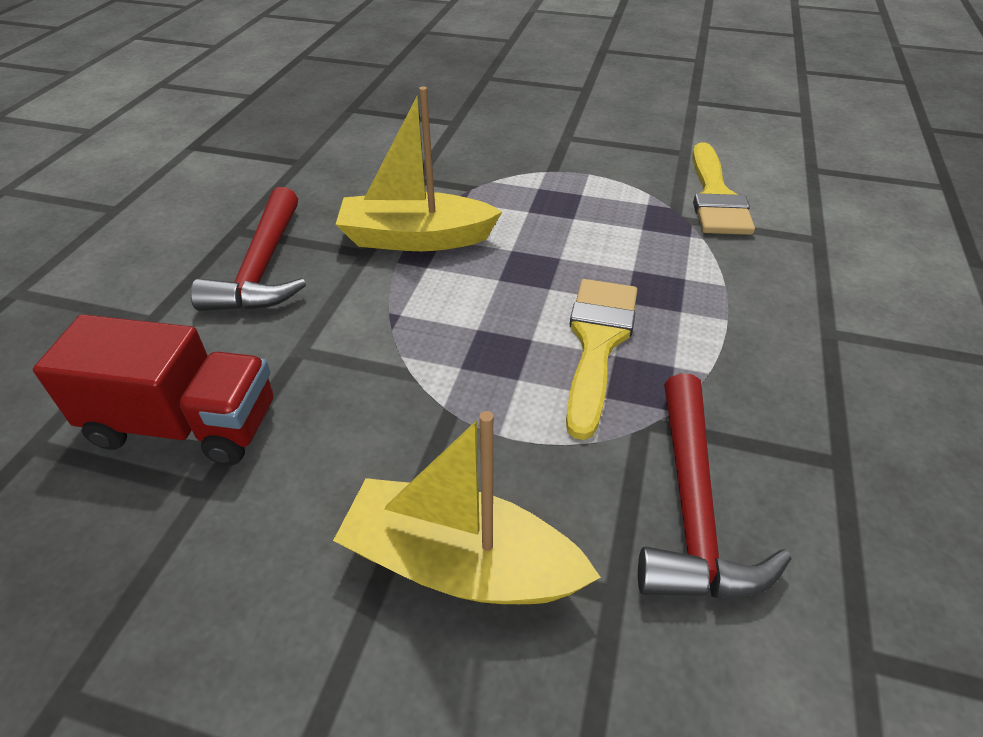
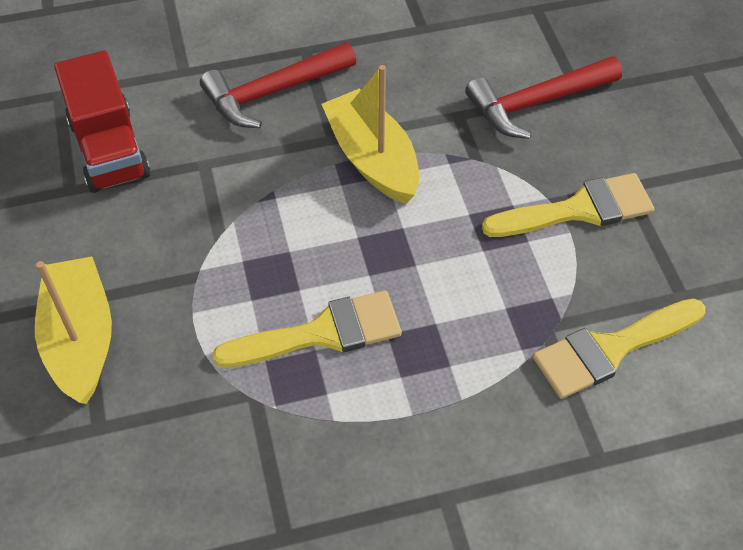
camera: 60 degrees right, 10 degrees up
(570, 162) = (579, 209): none -> yellow brush
(692, 508) = (188, 449): red hammer -> red hammer (536, 103)

